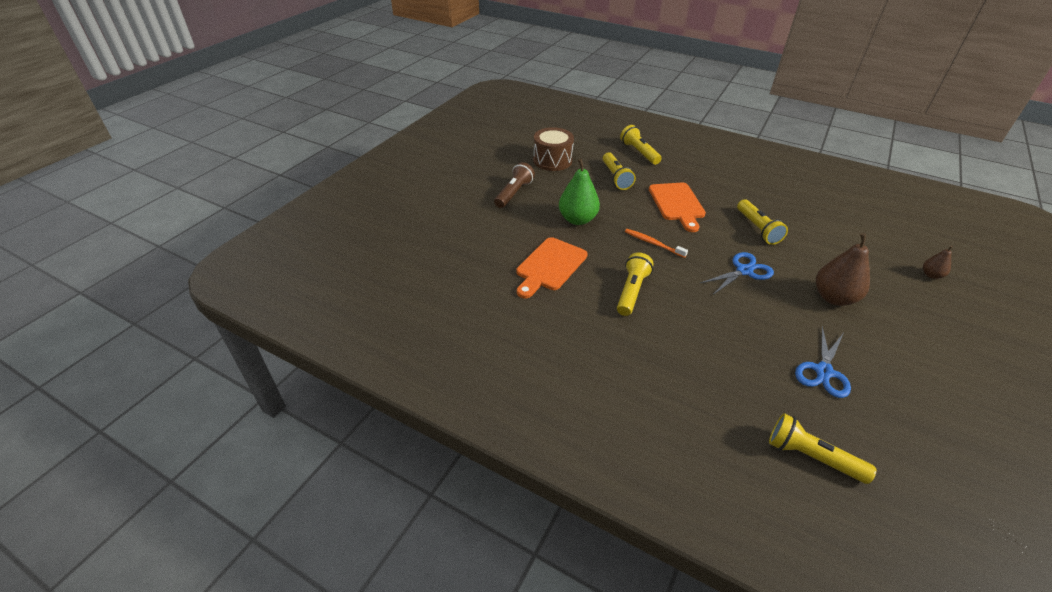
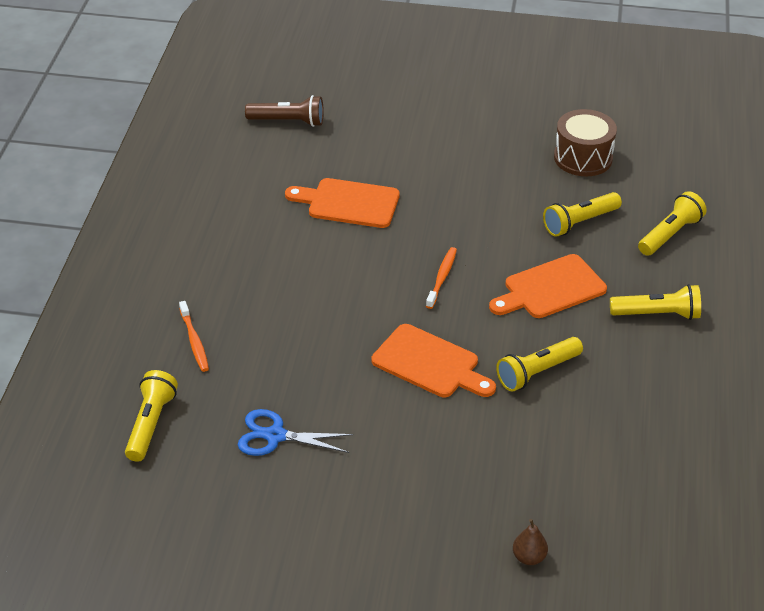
camera: 70 degrees right, 0 degrees up
(514, 193) = (478, 144): brown flashlight -> brown flashlight (288, 121)
(577, 219) = (454, 206): green pear -> none
(631, 291) = (337, 272): yellow flashlight -> yellow flashlight (657, 314)
(699, 399) = (194, 341): none -> orange toothbrush
(744, 271) = (430, 363): blue scissors -> orange cutting board
(833, 298) = (418, 449): brown pear -> none

